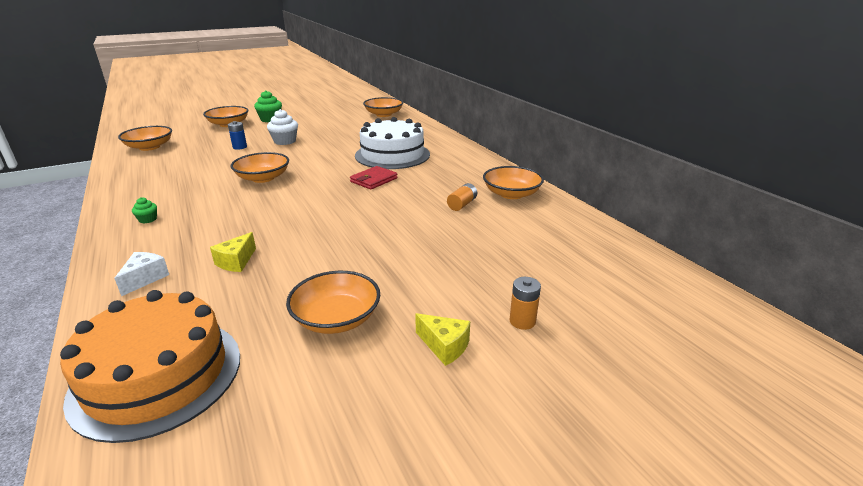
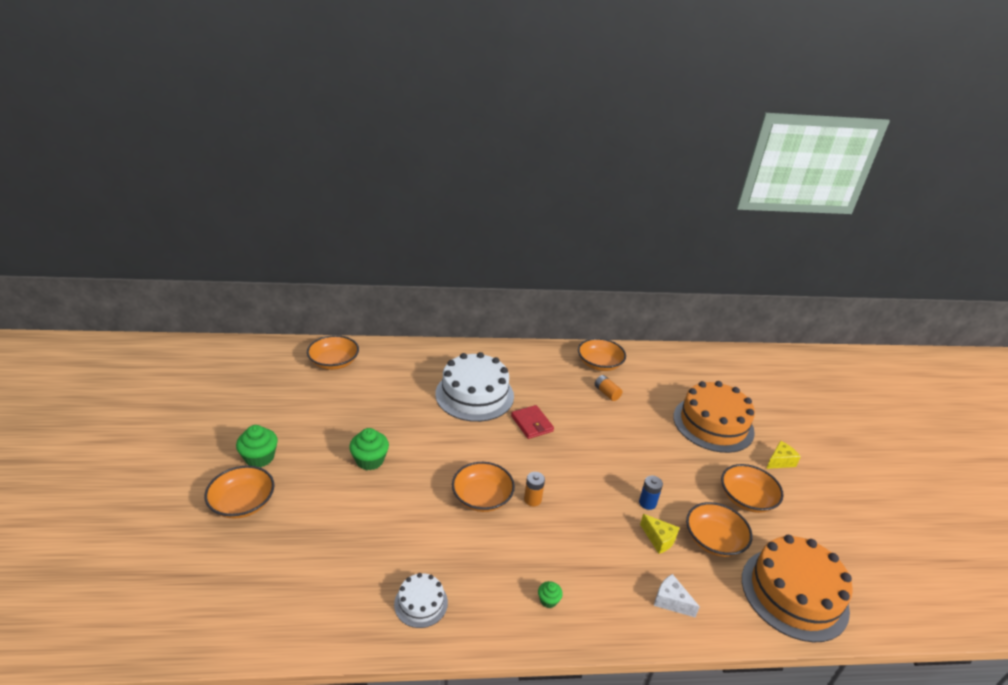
camera: 70 degrees left, 5 degrees up
(146, 179) = (421, 603): none -> white cake
(149, 147) = (283, 600): orange bowl -> orange bowl (714, 540)
(239, 147) = (360, 503): blue battery -> blue battery (647, 503)
(285, 141) = (370, 460): white cupcake -> green cupcake
(478, 277) = (713, 424): none -> orange cake
(522, 321) = (761, 425): orange battery -> orange battery (532, 499)

